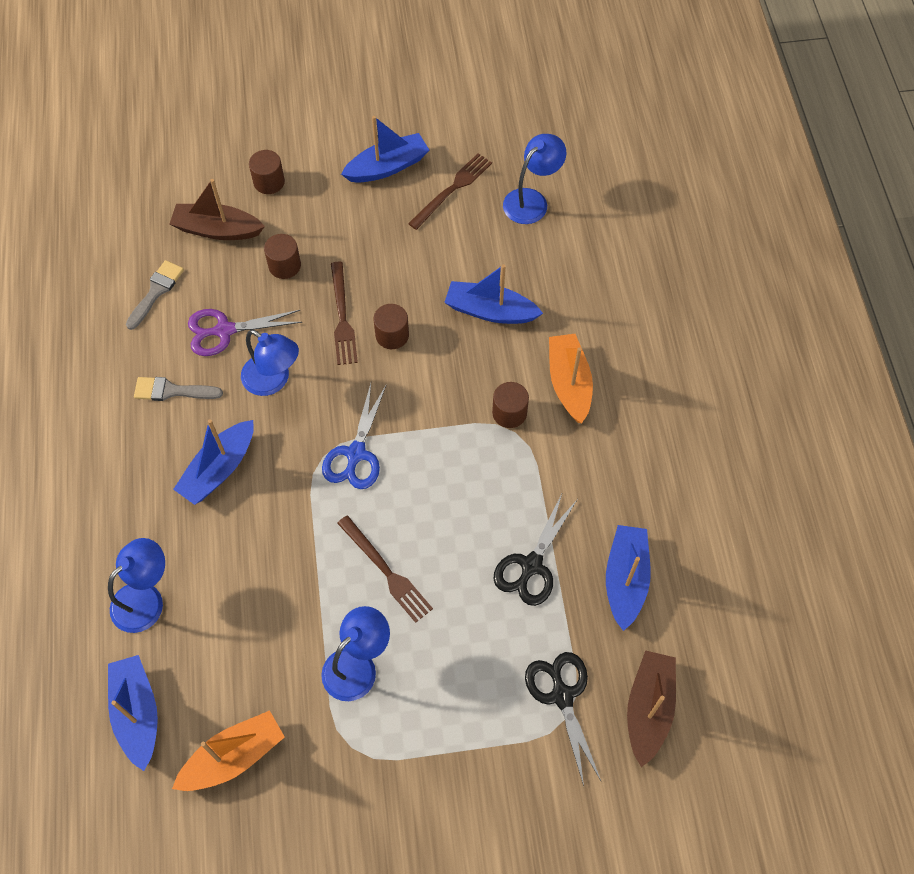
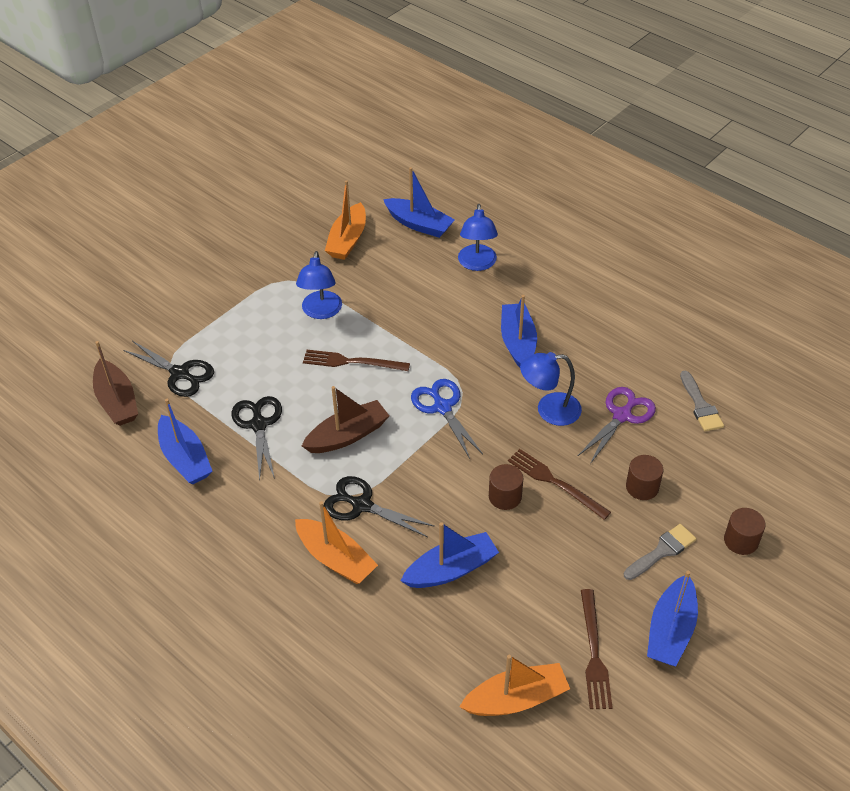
camera: 140 degrees right, 15 degrees down
(172, 391) = (604, 360): grey brush -> grey brush (662, 551)
(217, 230) = (723, 475): brown boat -> brown boat (347, 435)
(509, 413) = (362, 505): brown cylinder -> black scissors
(531, 200) = (516, 699): blue lamp -> orange boat

